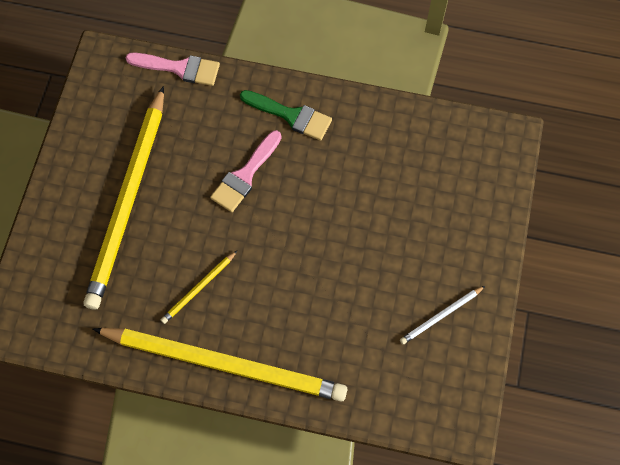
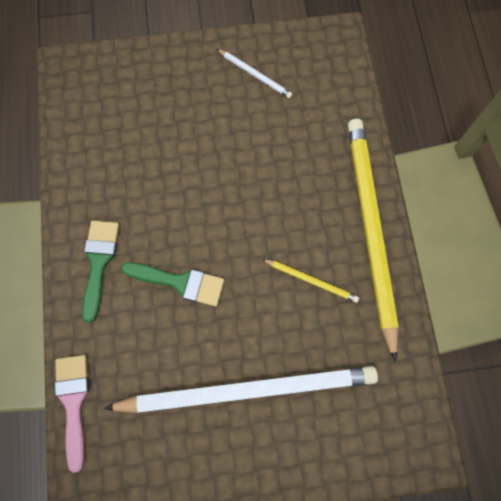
camera: 110 degrees left, 5 degrees up
(128, 200) = (248, 389): yellow pencil -> white pencil
(245, 175) = (180, 282): pink brush -> green brush

